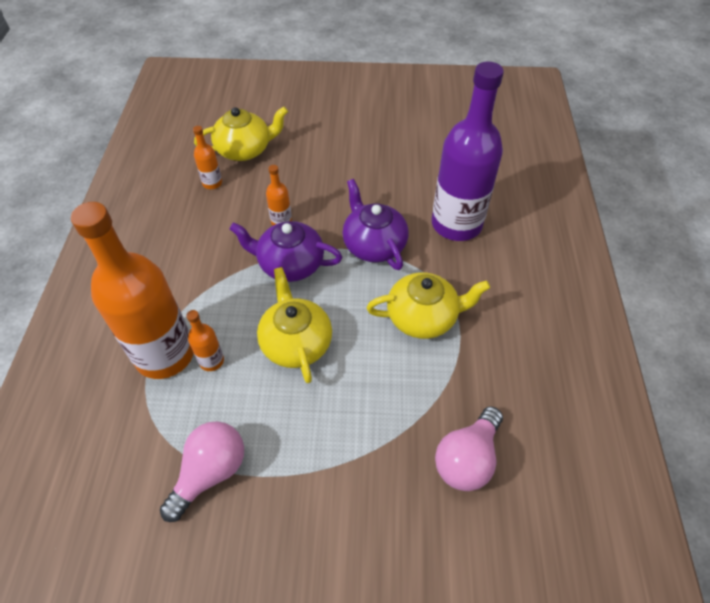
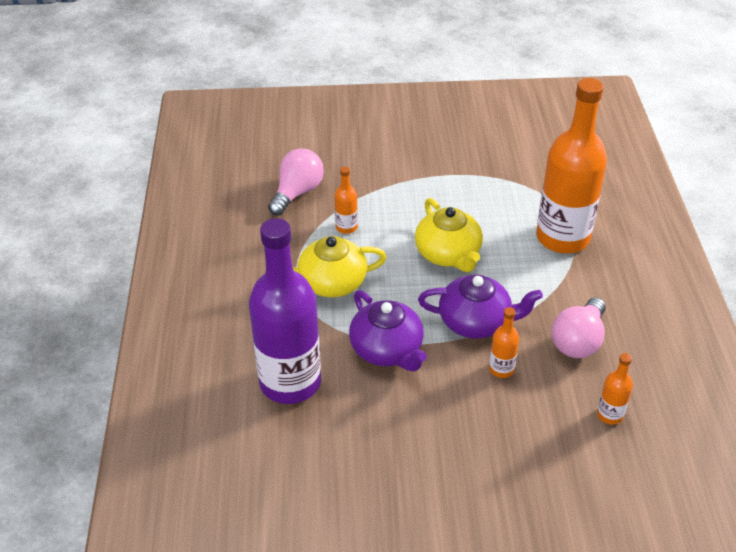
camera: 175 degrees right, 10 degrees down
(210, 472) = (487, 173): pink light bulb -> pink light bulb (578, 341)
(211, 361) = (519, 236): orange bottle -> orange bottle (346, 227)
(245, 150) = (591, 474): yellow teapot -> none

